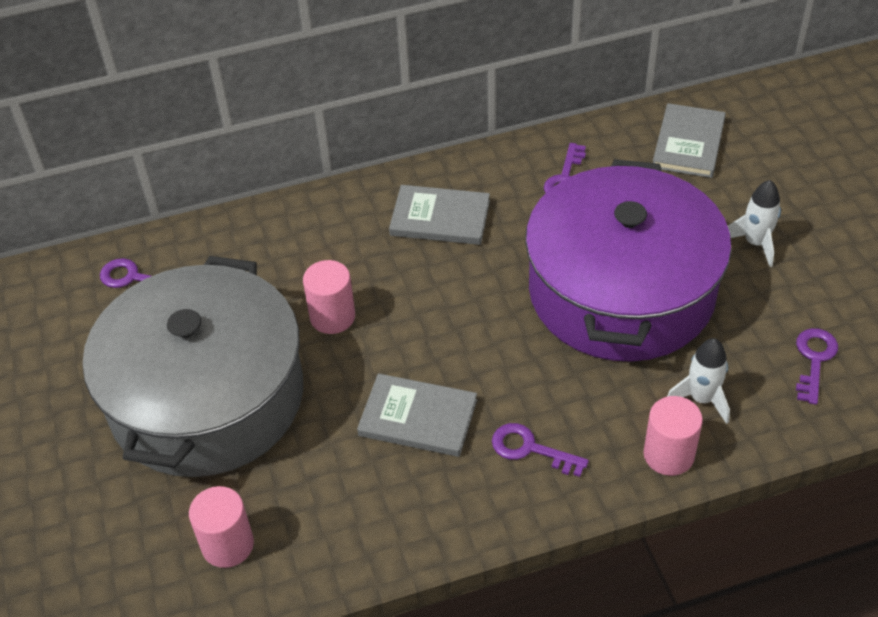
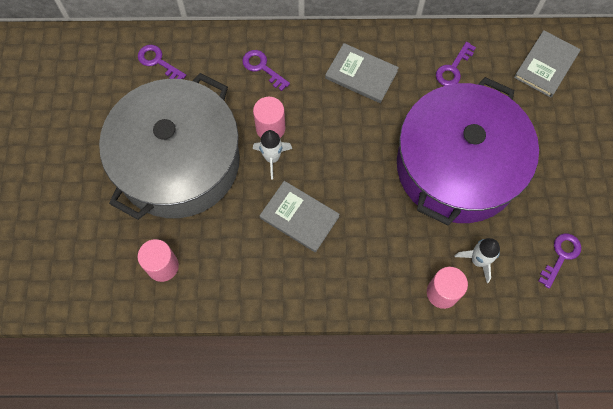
camera: 15 degrees right, 20 degrees up
(530, 449) = (359, 261): purple key -> purple key (262, 67)
(755, 243) = (559, 157): white rocket -> white rocket (272, 158)

